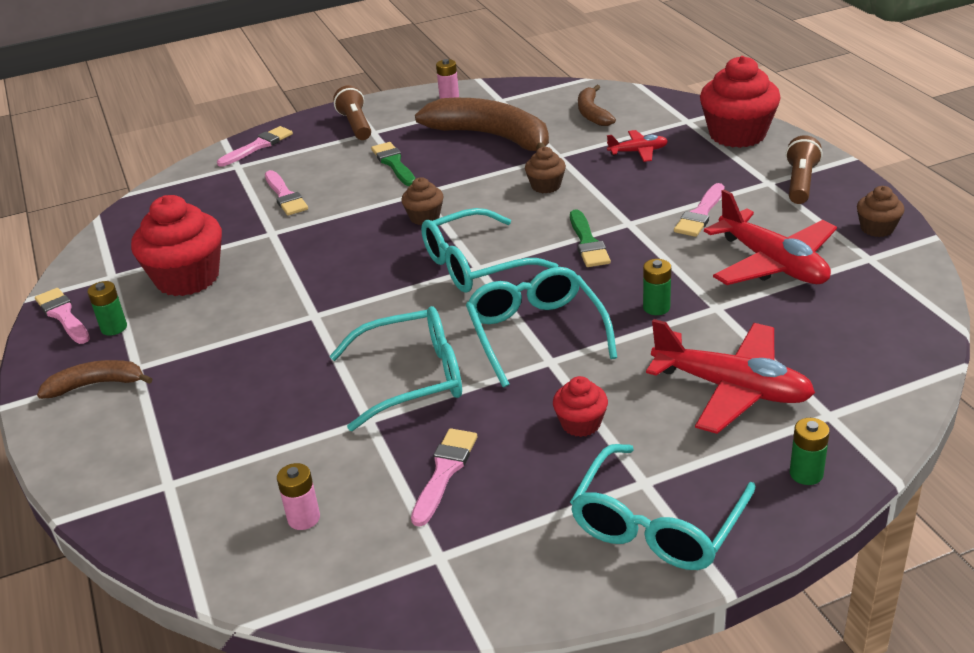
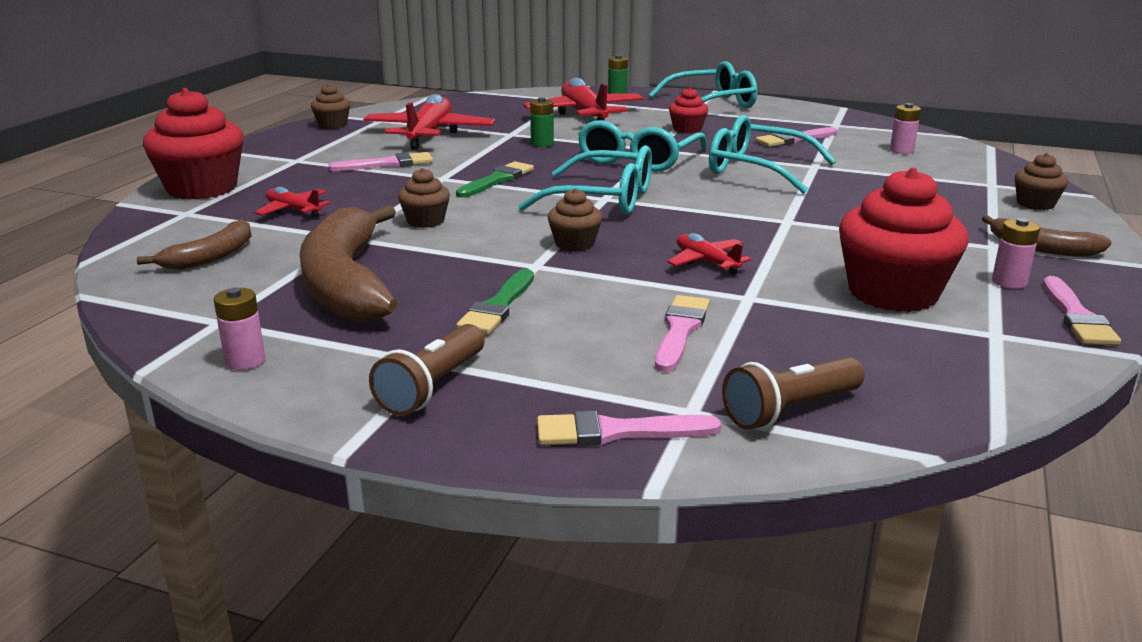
camera: 140 degrees left, 10 degrees down
(113, 463) = (1035, 204): none -> brown cupcake
(114, 328) = (1009, 282): green battery -> pink battery
(325, 245) = (706, 262): none -> red plane
(800, 183) = (283, 152): brown flashlight -> brown flashlight (790, 411)

